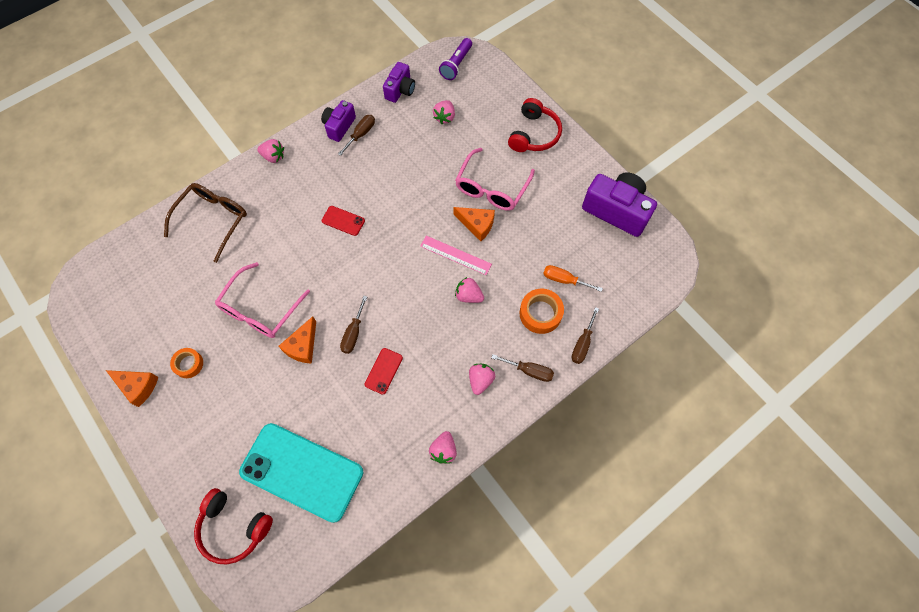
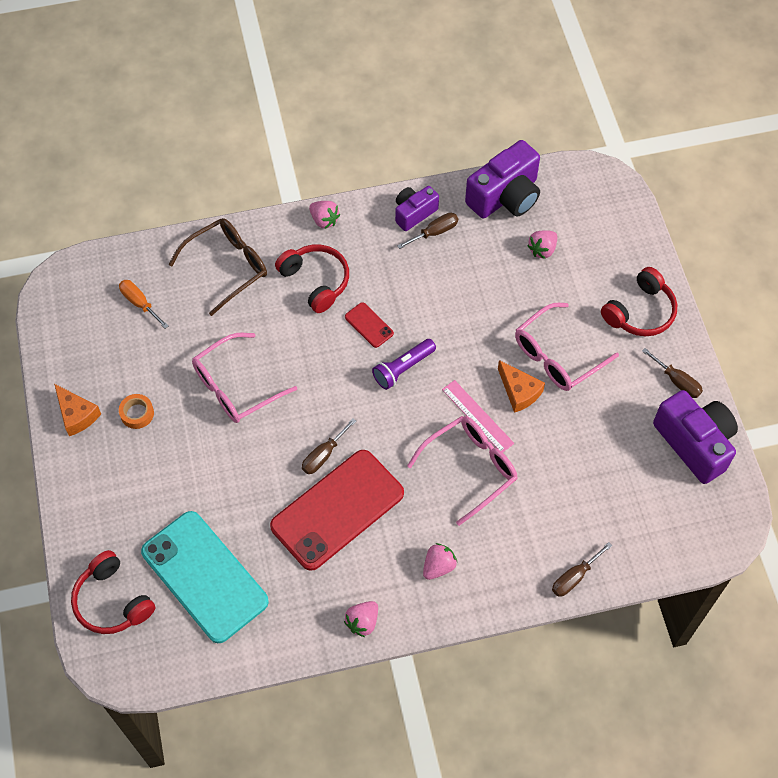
camera: 25 degrees right, 5 degrees down
(287, 204) = (316, 281): none -> red headphones
(302, 346) = (263, 445): orange cheese -> none
(383, 371) = (337, 510): red phone -> red phone, size x2.43
(400, 90) = (505, 196): purple camera -> purple camera, size x1.71
(456, 64) = (587, 190): purple flashlight -> purple flashlight (403, 368)
(468, 296) = (470, 468): pink strawberry -> pink glasses
(529, 371) = (498, 580): brown screwdriver -> brown screwdriver (677, 381)
(540, 313) = (543, 523): orange tape -> none
(564, 280) = (589, 497): orange screwdriver -> orange screwdriver (139, 303)

